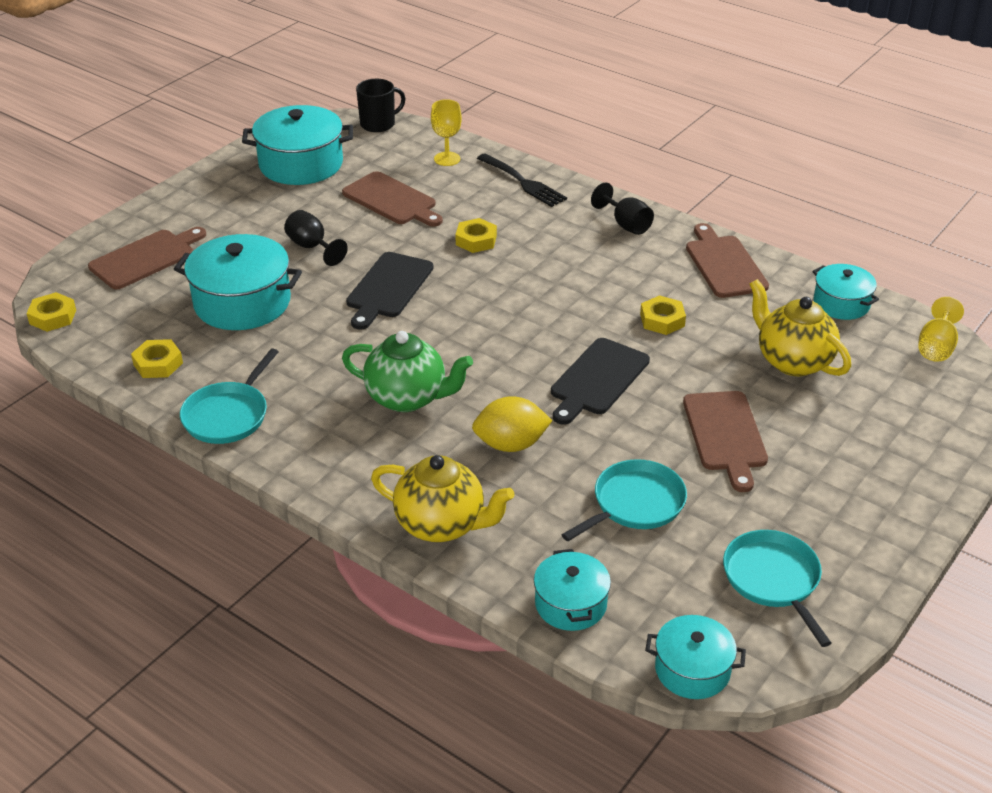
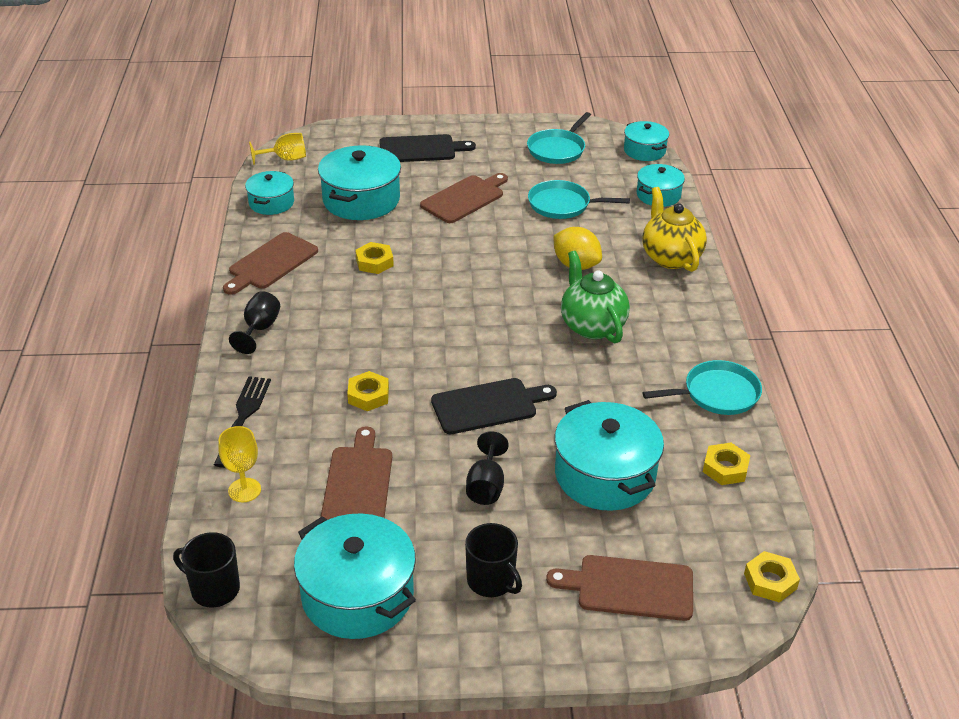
camera: 130 degrees left, 0 degrees up
(236, 212) = (491, 581): none -> black mug
(597, 379) = (472, 261): black cutting board -> black cutting board (421, 149)
(793, 361) = (361, 200): yellow teapot -> turquoise pot

